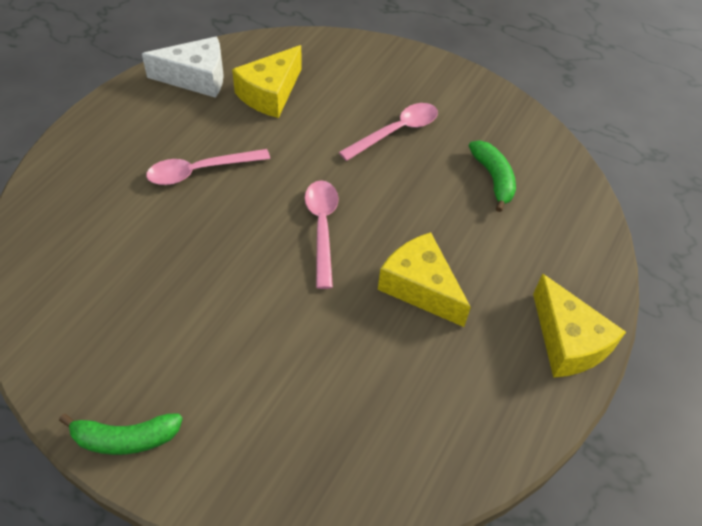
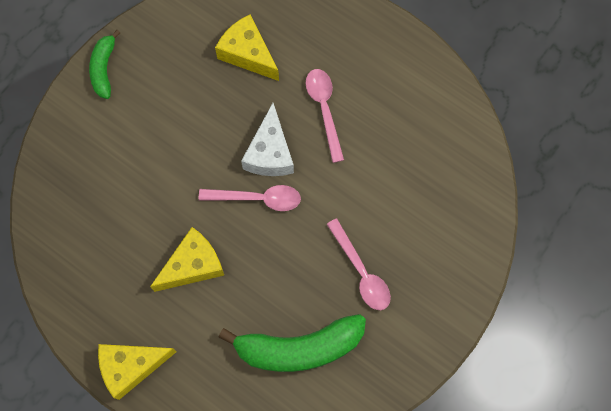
camera: 100 degrees right, 20 degrees up
(196, 78) = (437, 105): white cheese -> white cheese (270, 153)
(270, 94) = (415, 167): yellow cheese -> yellow cheese (248, 54)
(493, 178) = (299, 347): green banana -> green banana, size x1.81

